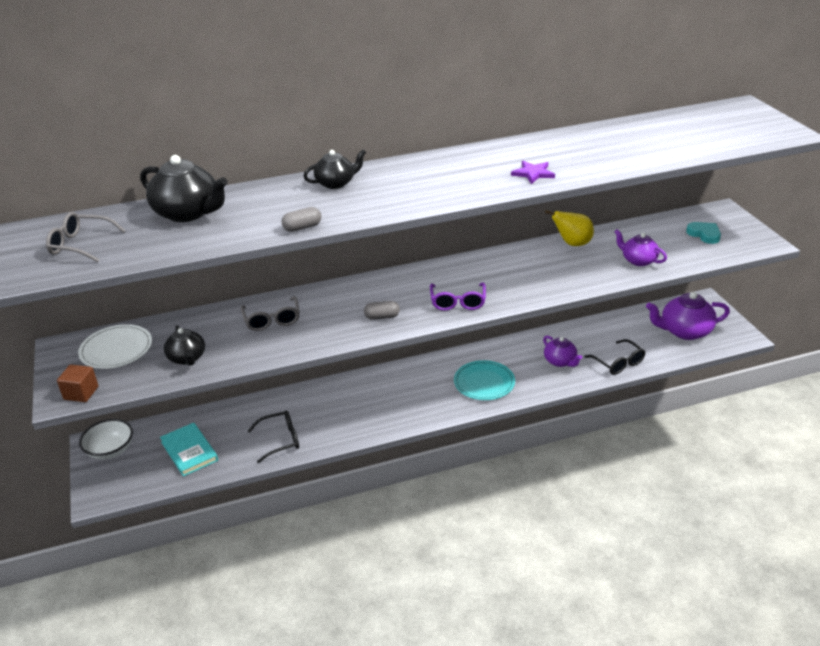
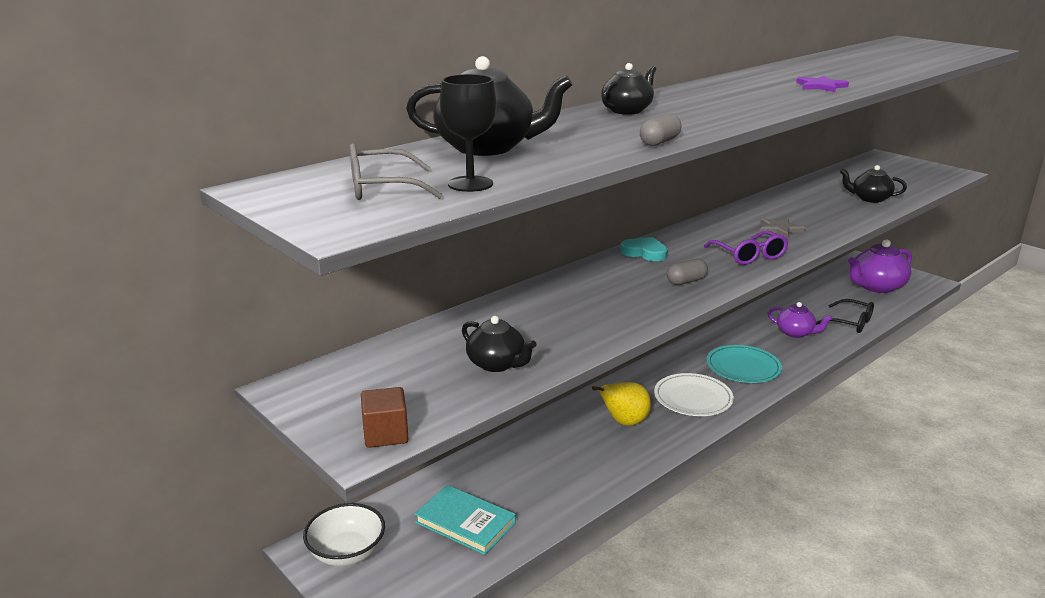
camera: 25 degrees left, 10 degrees down
(116, 349) = (381, 375): white plate -> white plate (693, 398)
(131, 251) = (470, 184): none -> black goblet
(272, 320) = (559, 306): grey glasses -> none
(280, 440) = (574, 479): black glasses -> none
(515, 280) = (779, 229): none -> grey star
(572, 244) = (791, 195): yellow pear -> yellow pear (624, 422)
(638, 260) = (869, 199): purple teapot -> black teapot
(704, 234) = (895, 174): turquoise heart -> turquoise heart (644, 252)

